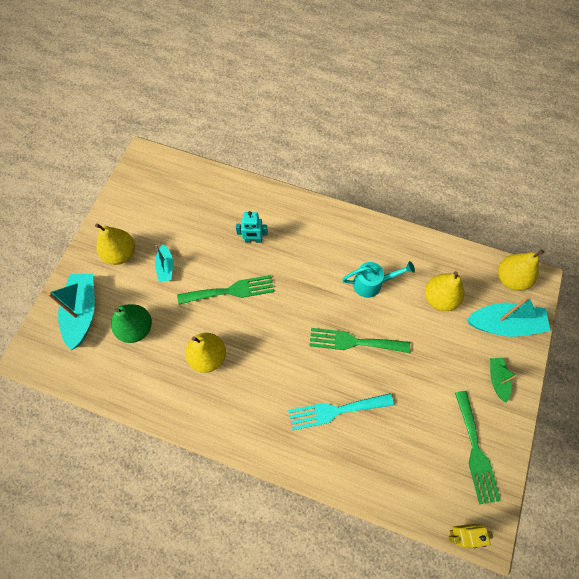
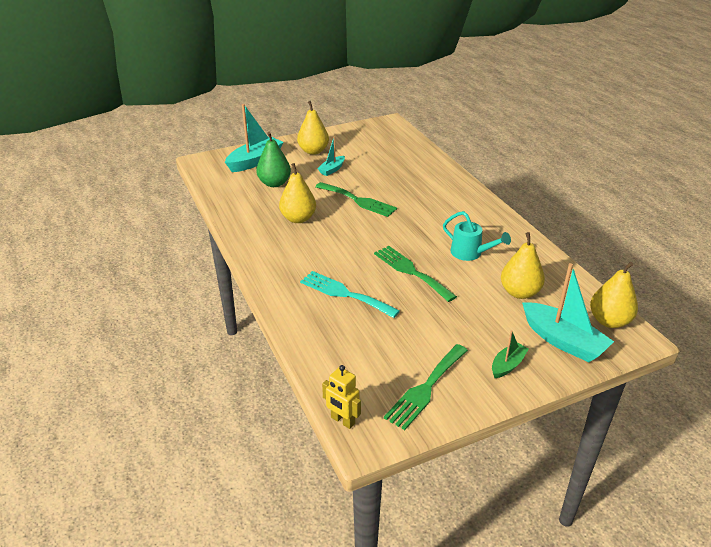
camera: 45 degrees right, 30 degrees down
(253, 240) = (409, 188): turquoise robot -> none

